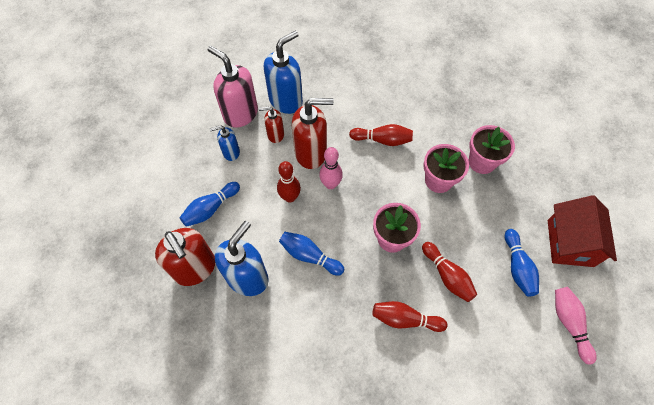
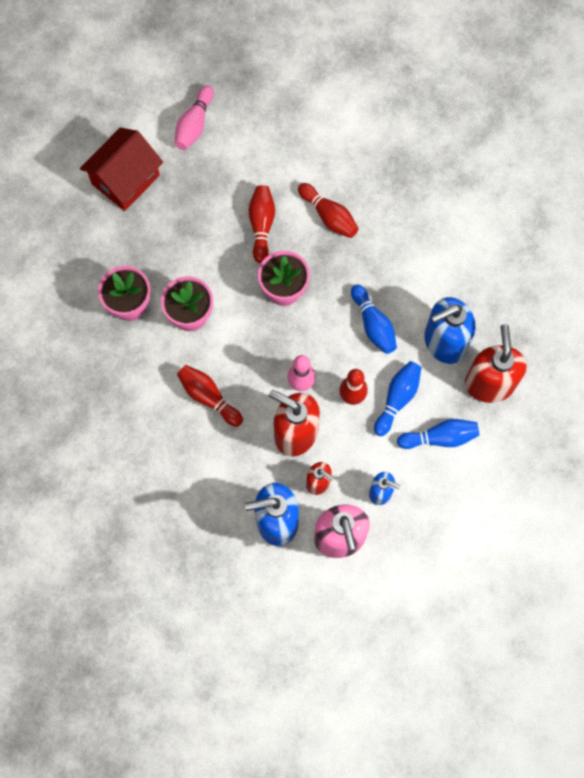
camera: 145 degrees left, 10 degrees up
(517, 267) = (193, 191): blue bowling pin -> blue bowling pin (397, 399)

